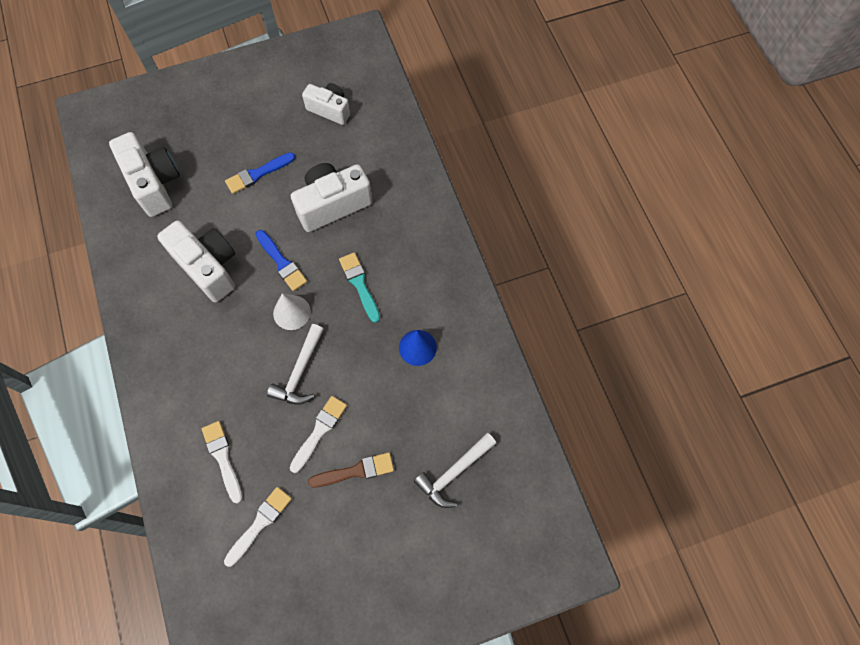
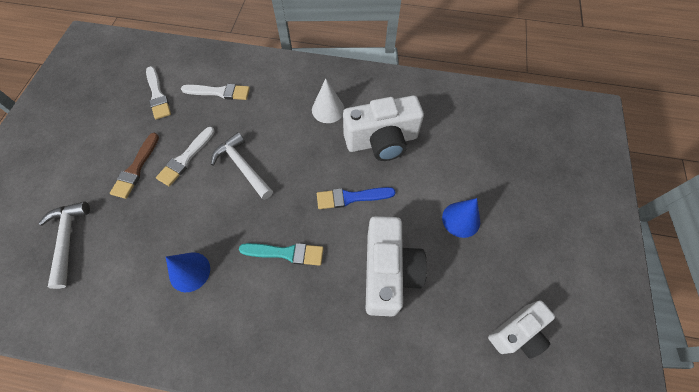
camera: 120 degrees right, 5 degrees down
(154, 183) = (490, 133): white camera -> none
(258, 174) = (461, 219): blue brush -> blue cone
(291, 312) = (298, 184): white cone -> white cone (328, 109)
(319, 431) = (186, 158): white brush -> white brush turned 60 degrees clockwise

